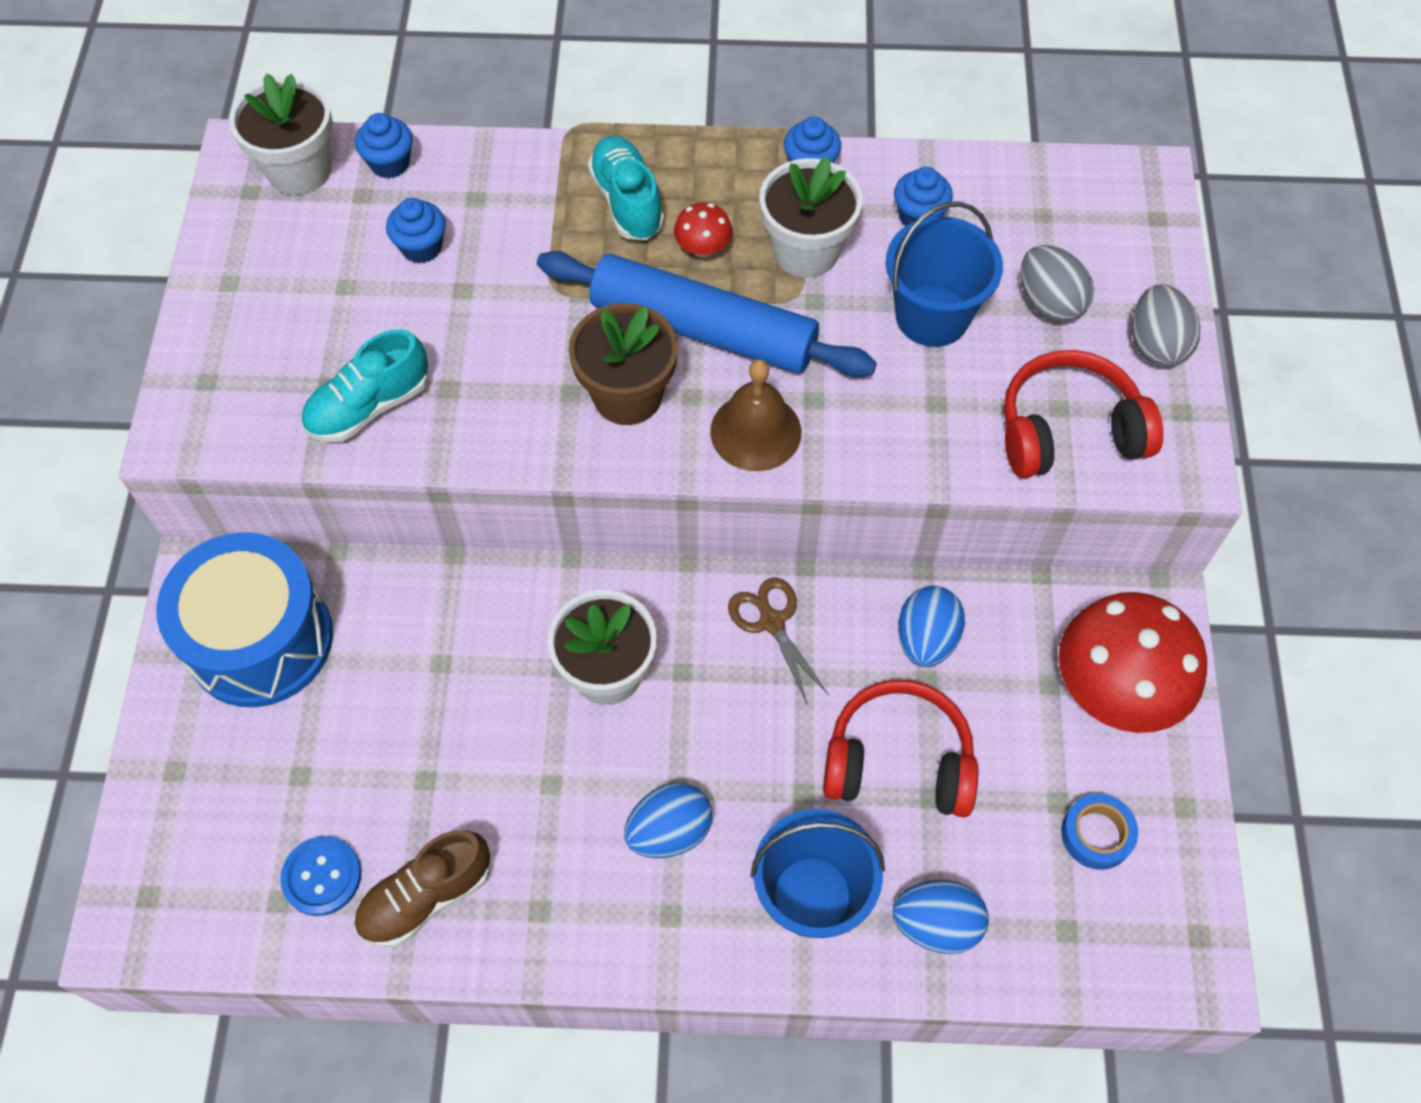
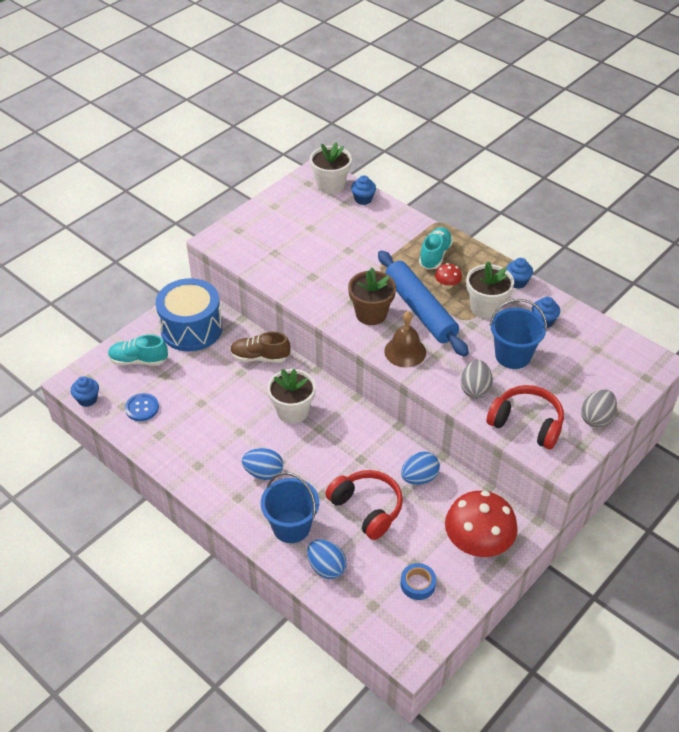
camera: 40 degrees right, 15 degrees down
(369, 406) = (281, 266): turquoise shoe -> turquoise shoe (138, 360)
(421, 247) = (347, 230): blue cupcake -> blue cupcake (87, 399)
(426, 897) = (167, 436): brown shoe -> brown shoe (260, 357)
(772, 622) = (367, 434): brown scissors -> none
(1049, 303) = (566, 378): grey egg -> grey egg (475, 389)

